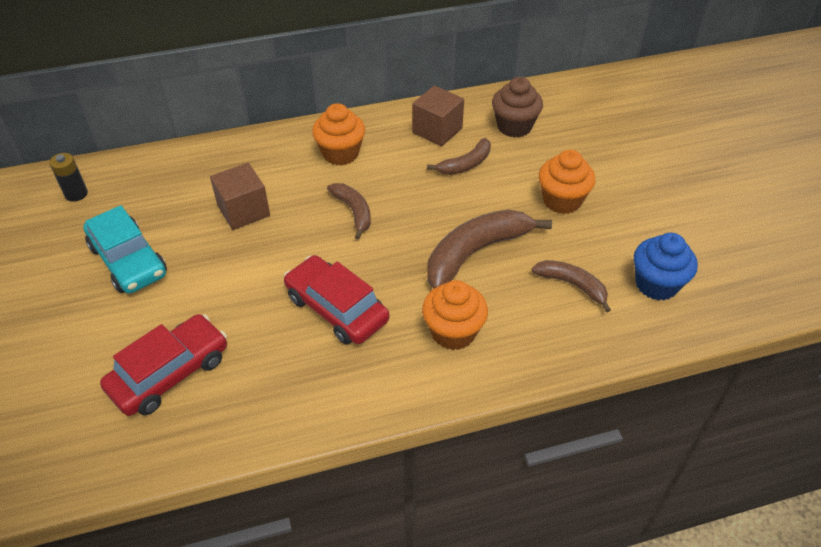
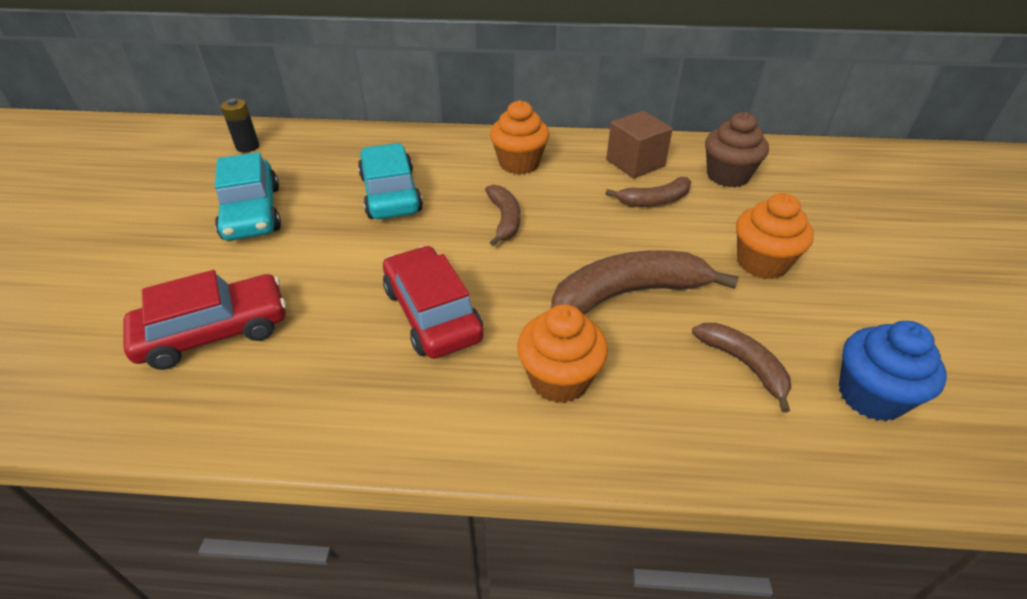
camera: 20 degrees right, 5 degrees down
(243, 211) = (391, 193): brown cube -> turquoise car

